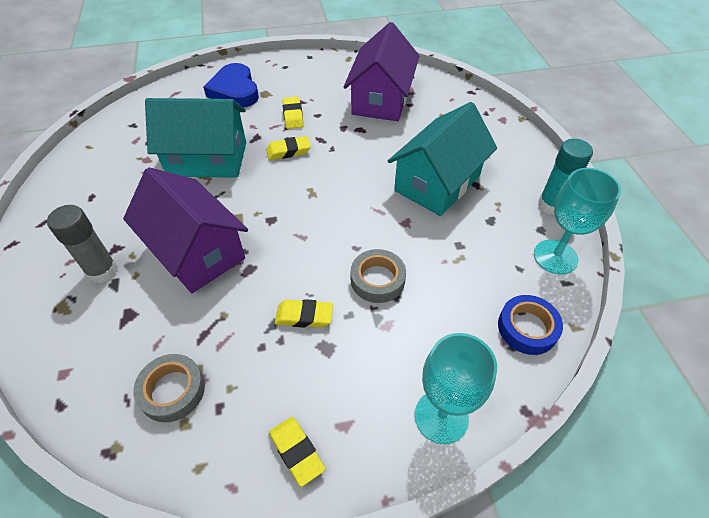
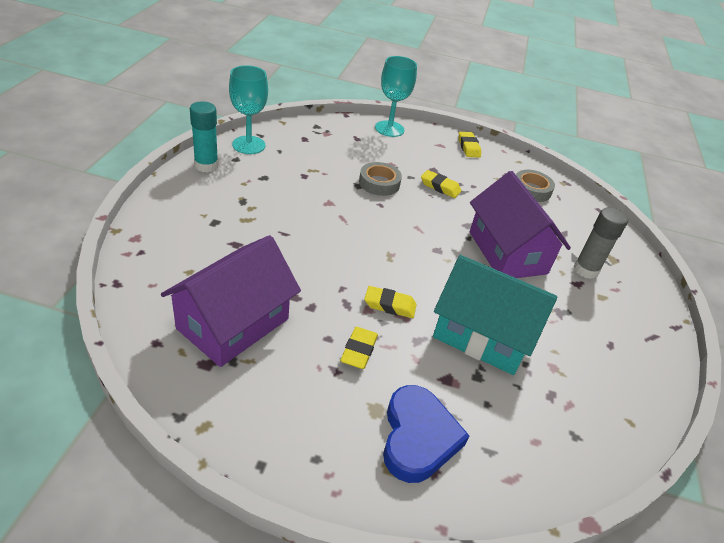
camera: 160 degrees left, 10 degrees down
(437, 183) = (273, 215): turquoise house -> none
(527, 328) = (310, 131): blue tape -> none

